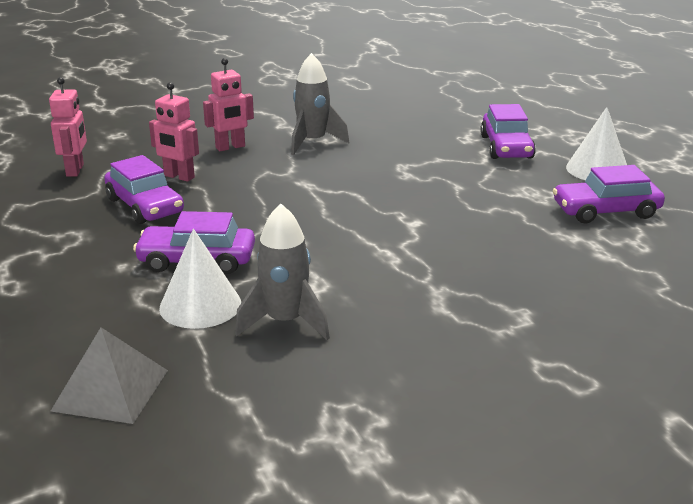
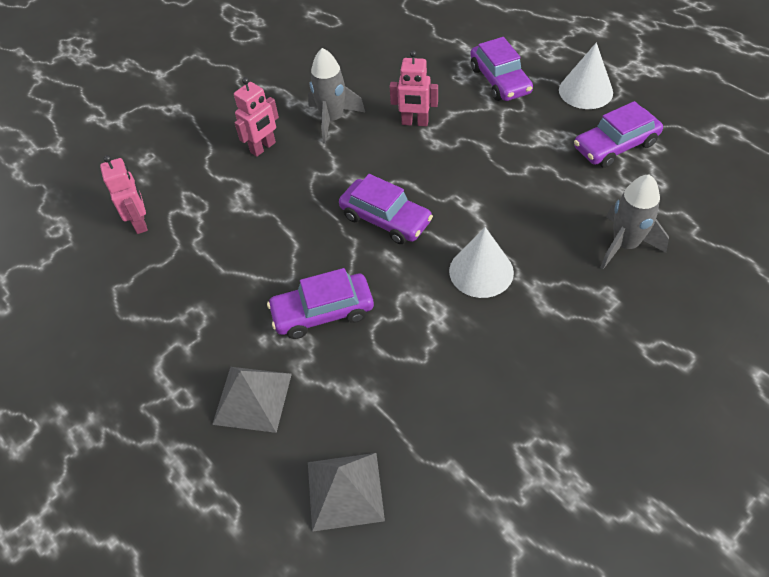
camera: 15 degrees left, 25 degrees up
(76, 302) = (252, 398): none -> grey pyramid
(145, 206) = (235, 254): purple car -> purple car (385, 219)
(179, 177) = (241, 204): pink robot -> pink robot (415, 122)
(200, 305) = (358, 367): white cone -> white cone (481, 271)
(285, 322) = (436, 364): grey rocket -> grey rocket (624, 245)

